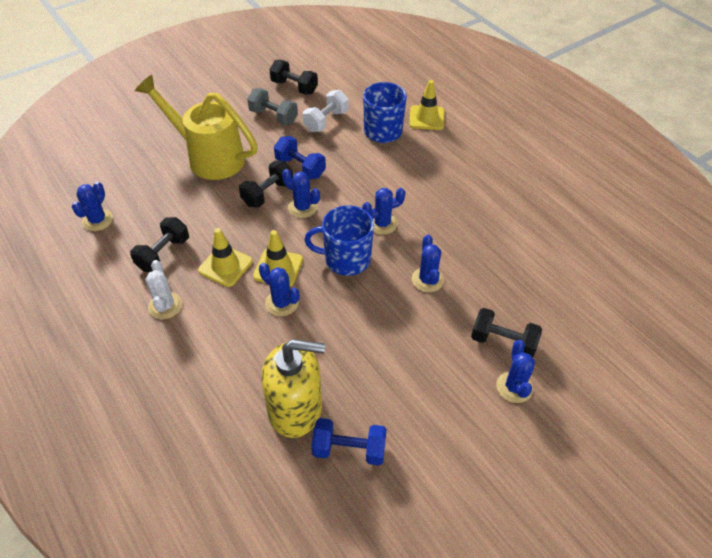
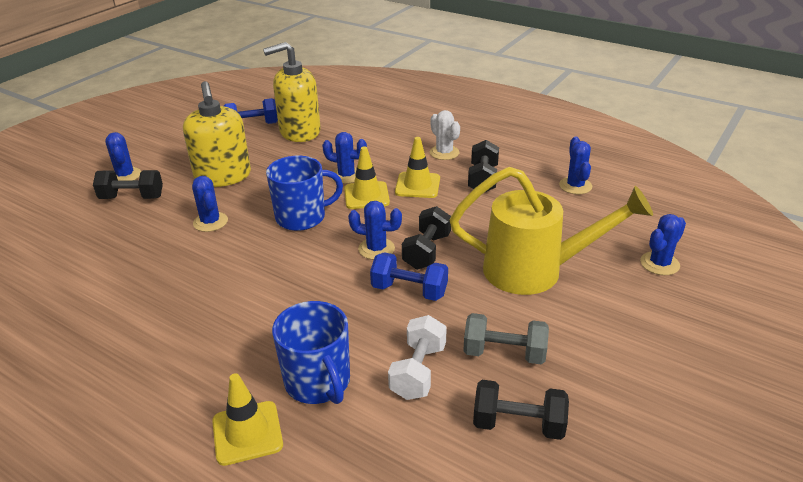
camera: 160 degrees right, 15 degrees down
(382, 223) = (274, 257): blue cactus -> blue cactus (659, 264)
(406, 346) = (223, 176): none -> yellow soap dispenser

